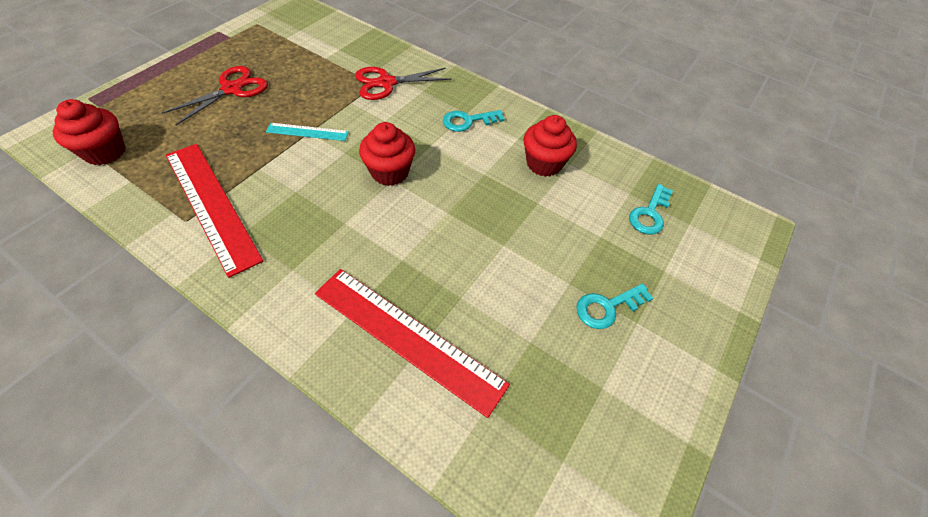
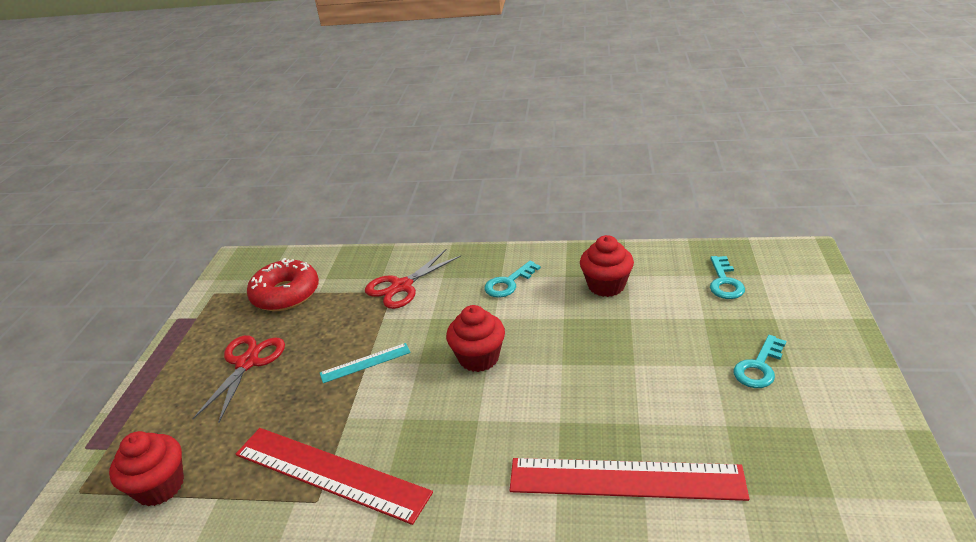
camera: 20 degrees left, 20 degrees down
(302, 48) = (286, 294): none -> red donut

